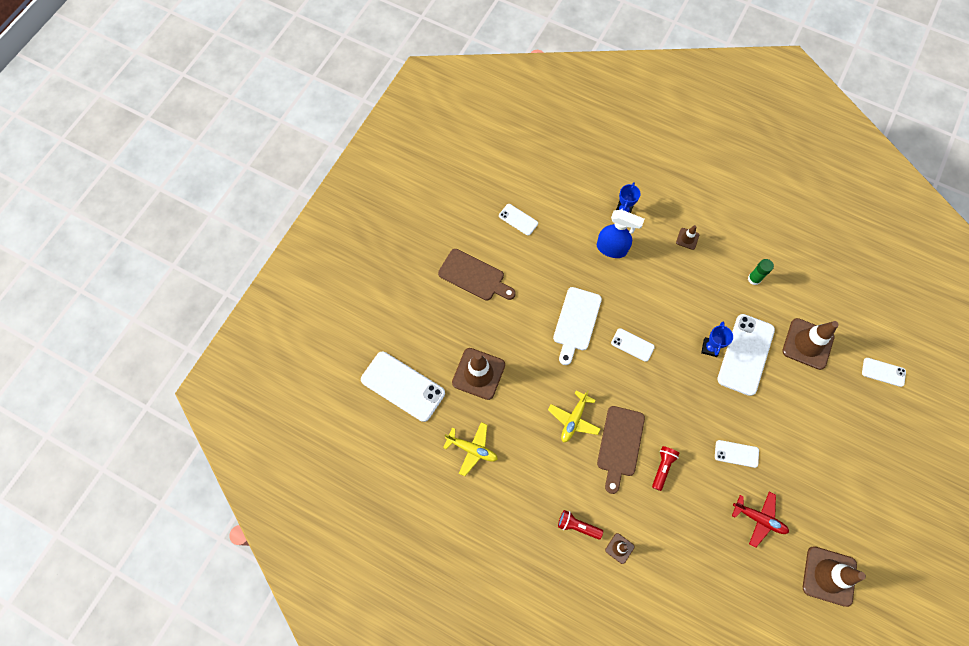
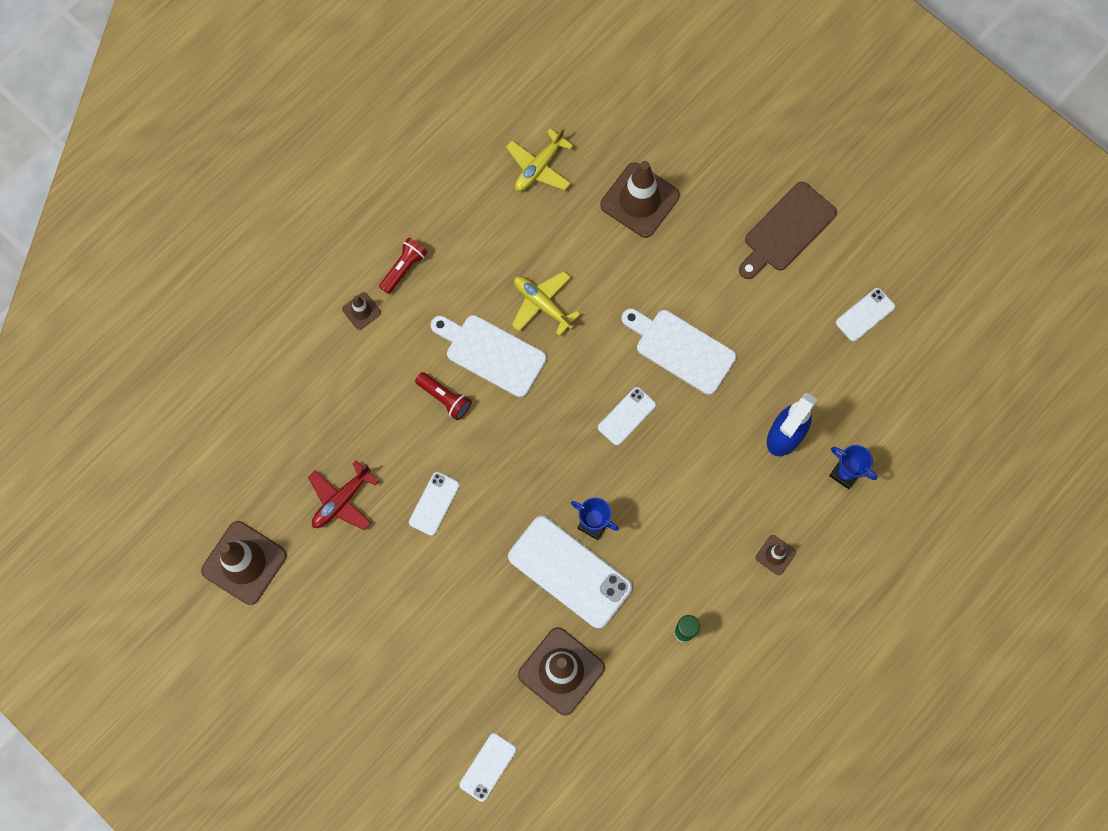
camera: 105 degrees right, 5 degrees up
(403, 386) = (647, 102): white phone -> none
(619, 444) = (491, 353): brown cutting board -> white cutting board

